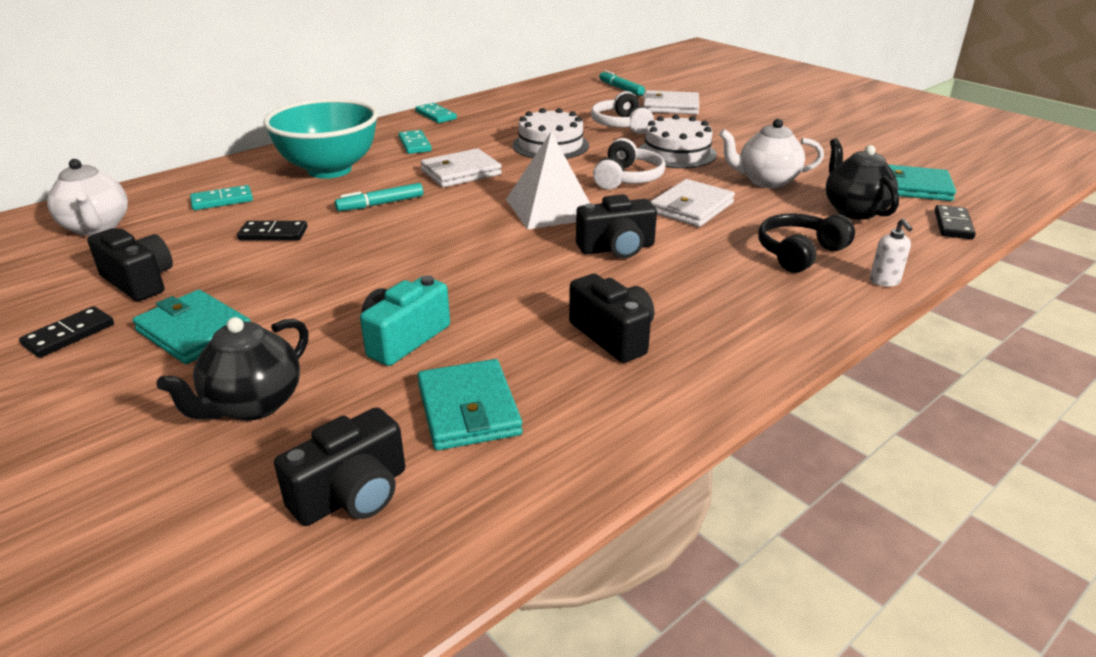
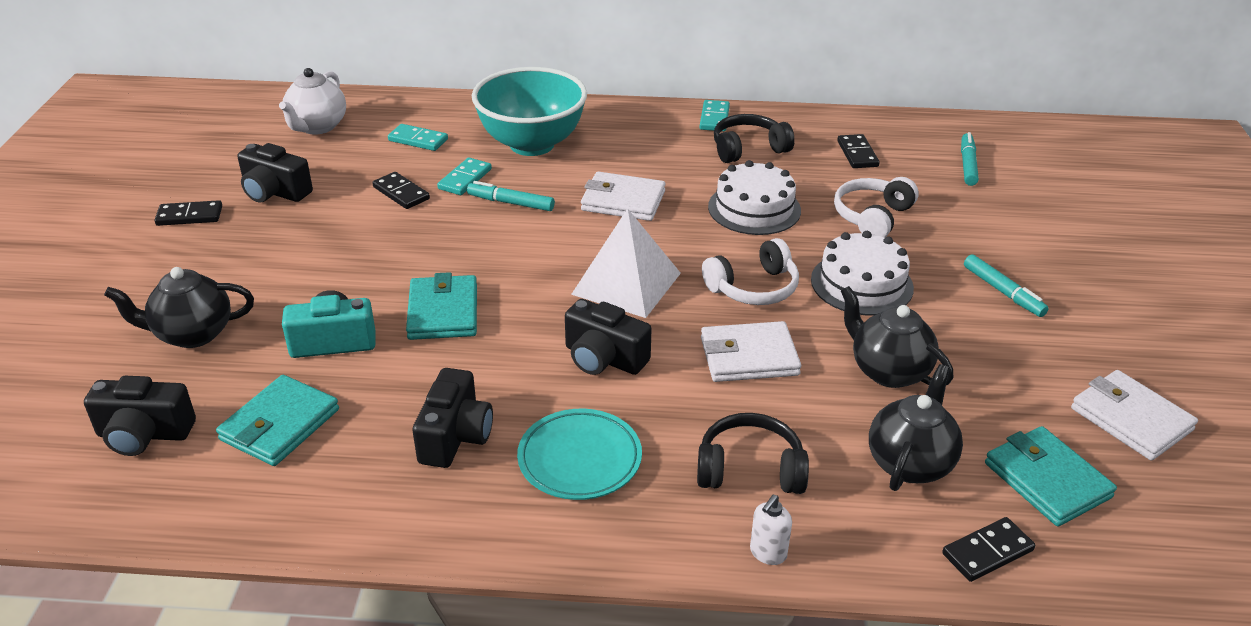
camera: 45 degrees right, 5 degrees up
(139, 281) = (274, 192): black camera -> black camera turned 120 degrees clockwise
(194, 332) = (244, 255): turquoise wallet -> turquoise wallet (443, 312)
(414, 144) = (639, 147): turquoise domino -> turquoise domino (465, 179)
(488, 122) = (748, 149): none -> black headphones
(555, 103) = (857, 154): none -> black domino
(670, 107) = (977, 217): white wallet -> white wallet (1130, 419)
(710, 301) = (579, 459): none -> turquoise plate
(744, 129) = (1003, 292): none -> turquoise marker
(766, 181) = (888, 371): white teapot -> black teapot

